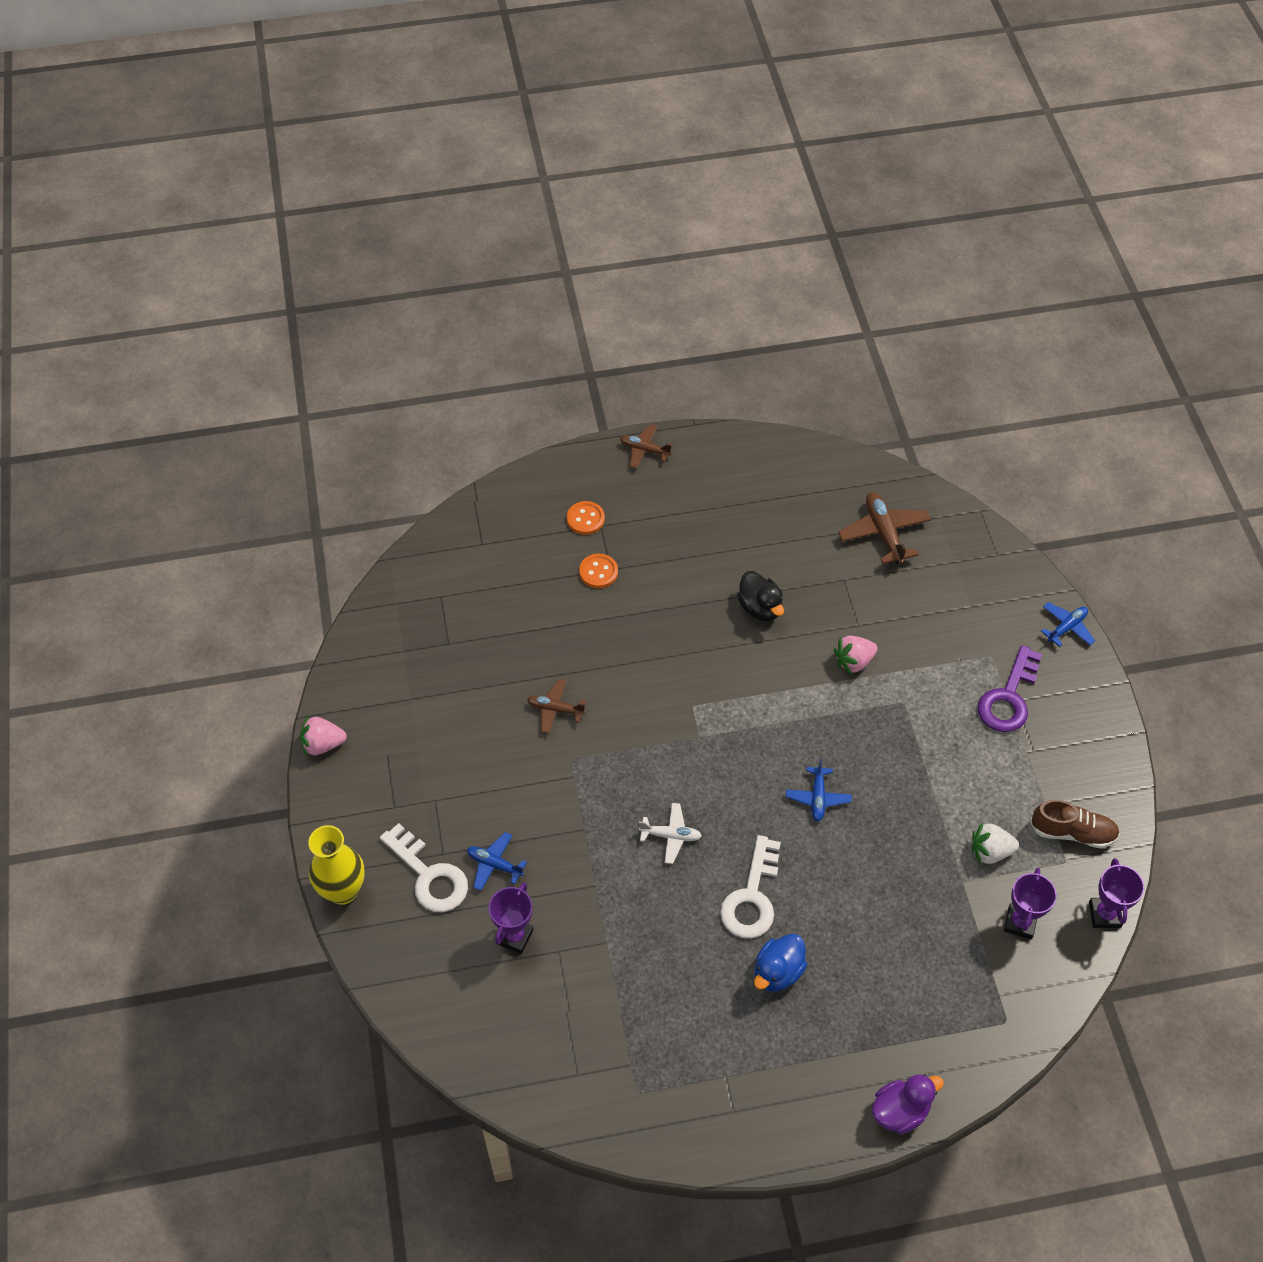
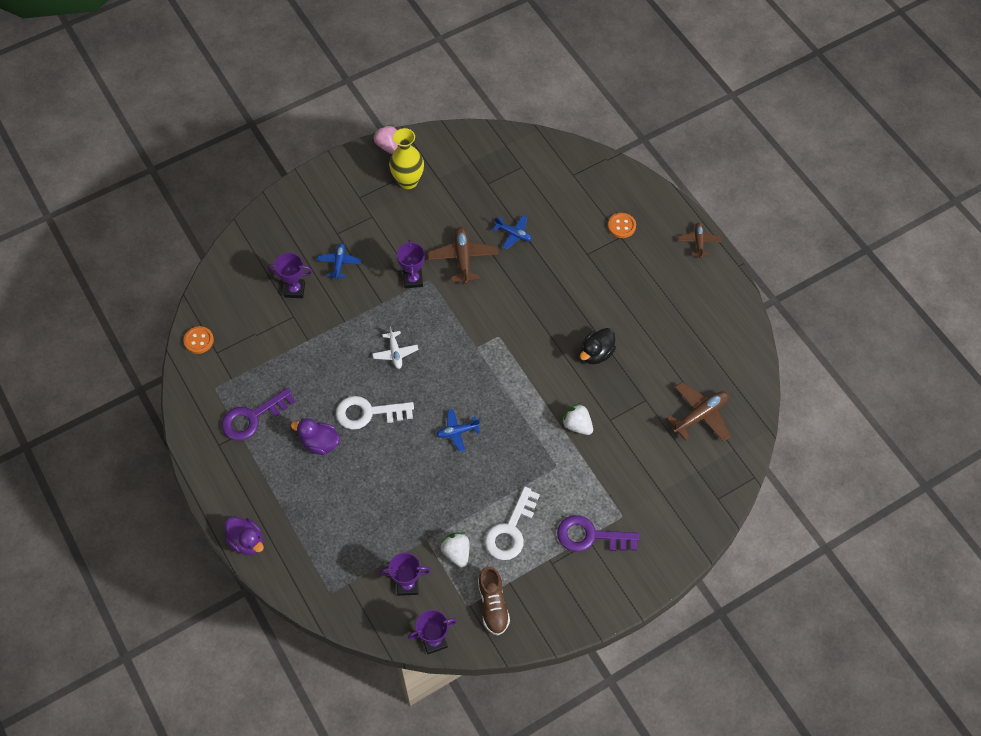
camera: 70 degrees right, 5 degrees up
(343, 890) = (294, 192): yellow vase -> yellow vase (408, 181)
(429, 875) = (319, 232): white key -> white key (510, 530)
(555, 709) = (463, 258): brown plane -> brown plane, size x1.59
(563, 779) = (413, 279): none -> purple trophy
(598, 572) = (581, 248): orange button -> orange button (199, 340)
(706, 1052) = (252, 418): none -> purple key
(777, 972) = (320, 443): blue duck -> purple duck
(853, 661) = (577, 425): pink strawberry -> white strawberry
(1066, 627) = (671, 563): blue plane -> blue plane (513, 234)

